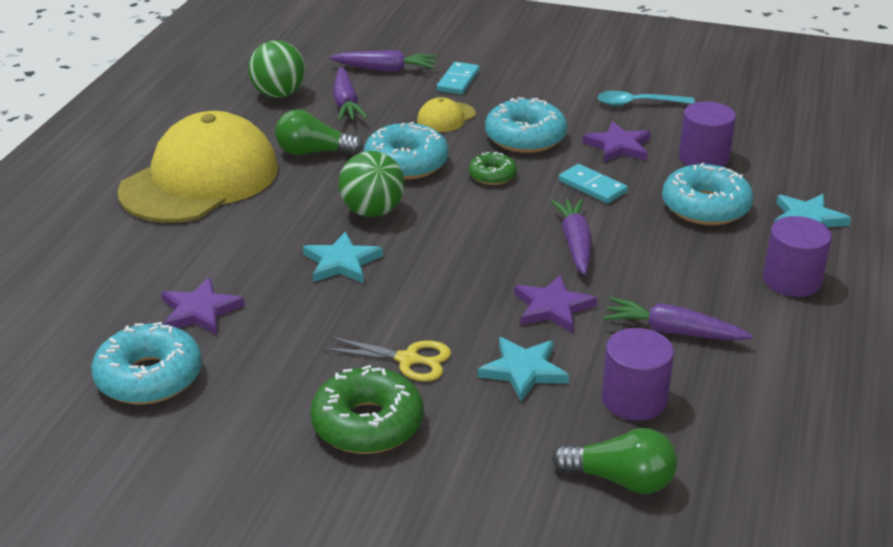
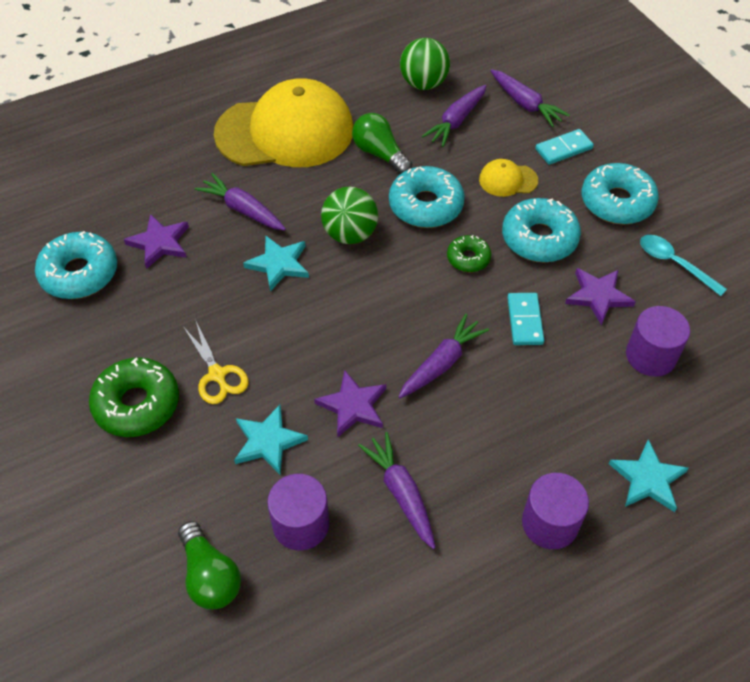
camera: 45 degrees right, 20 degrees up
(246, 247) = (242, 209): none -> purple carrot
(705, 207) = (583, 404): turquoise donut -> turquoise donut (617, 202)

